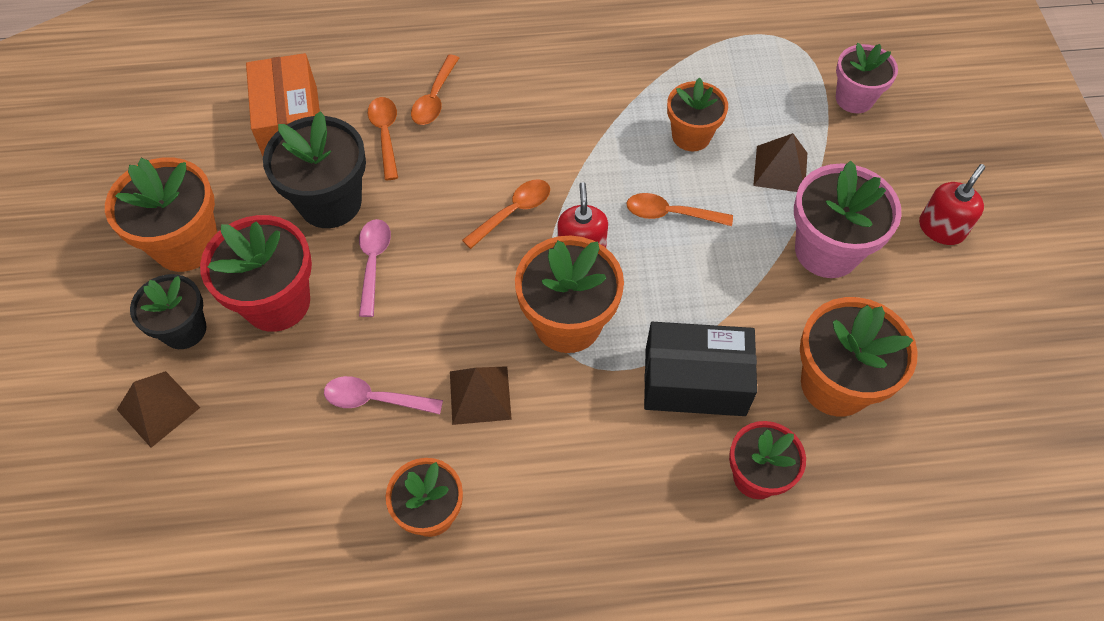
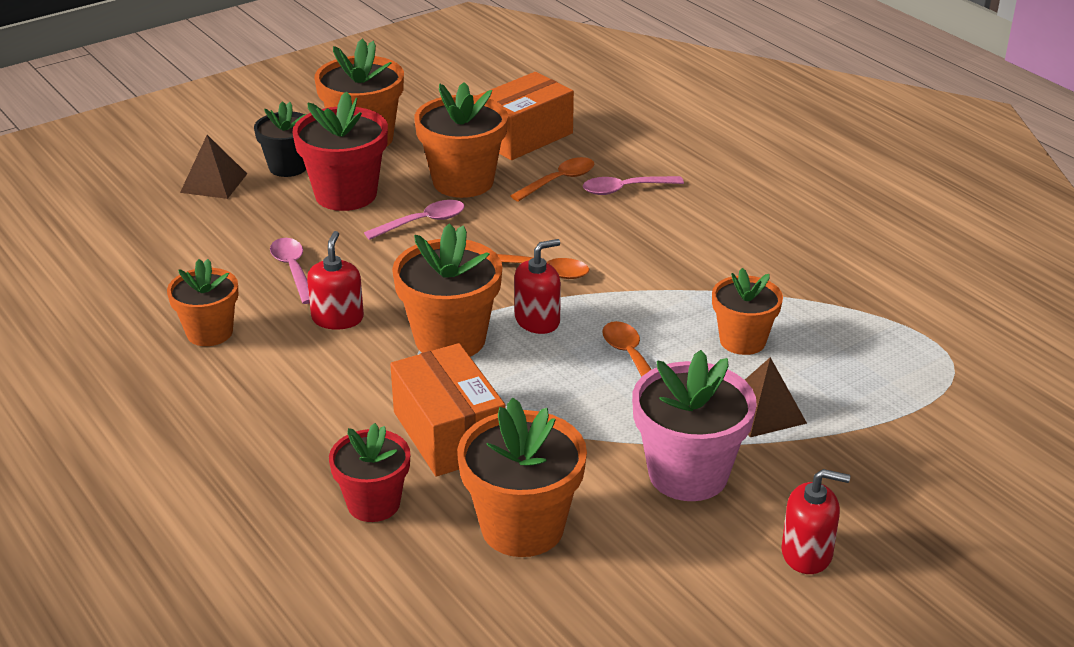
camera: 60 degrees right, 25 degrees down
(330, 202) = (463, 182): black flower pot -> orange flower pot
(435, 98) = (625, 189): orange spoon -> pink spoon
(480, 395) = (337, 318): brown pyramid -> red soap dispenser
(694, 381) = (449, 433): black box -> orange box
(854, 99) = (924, 435): pink flower pot -> none

